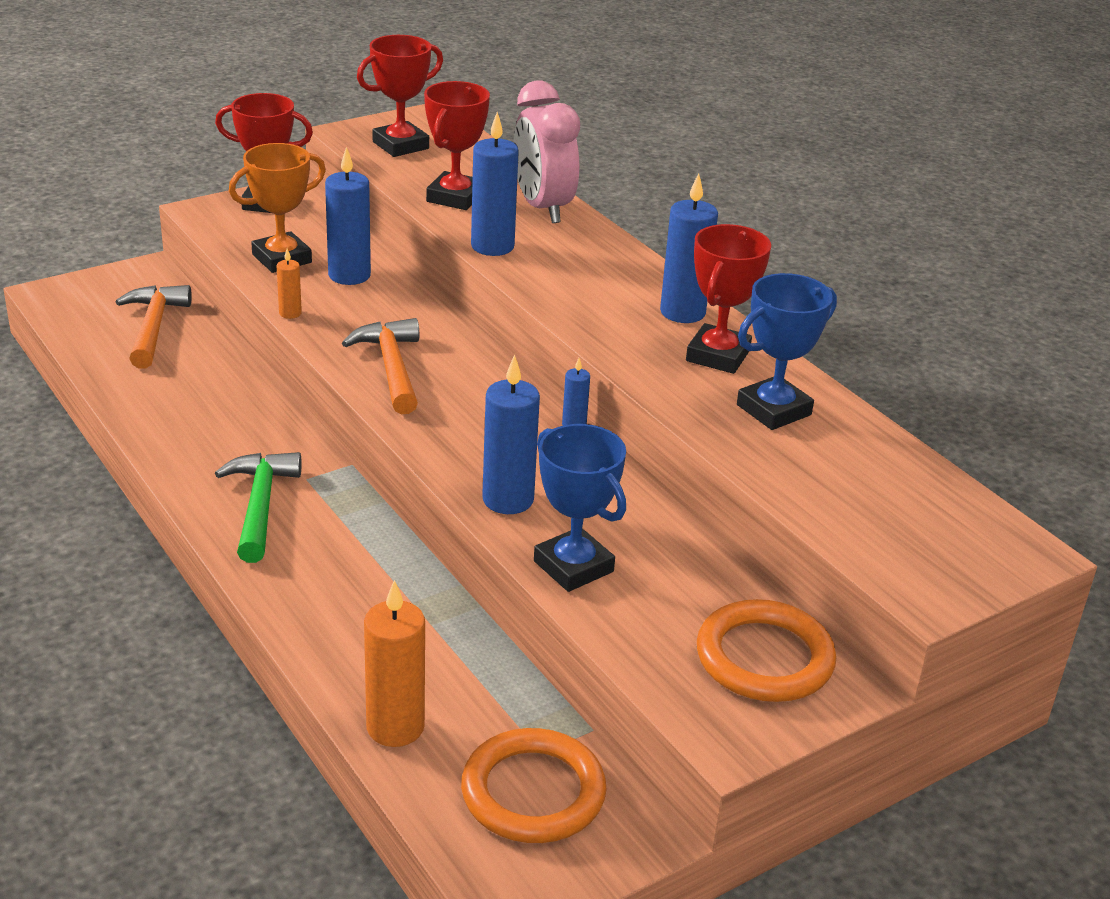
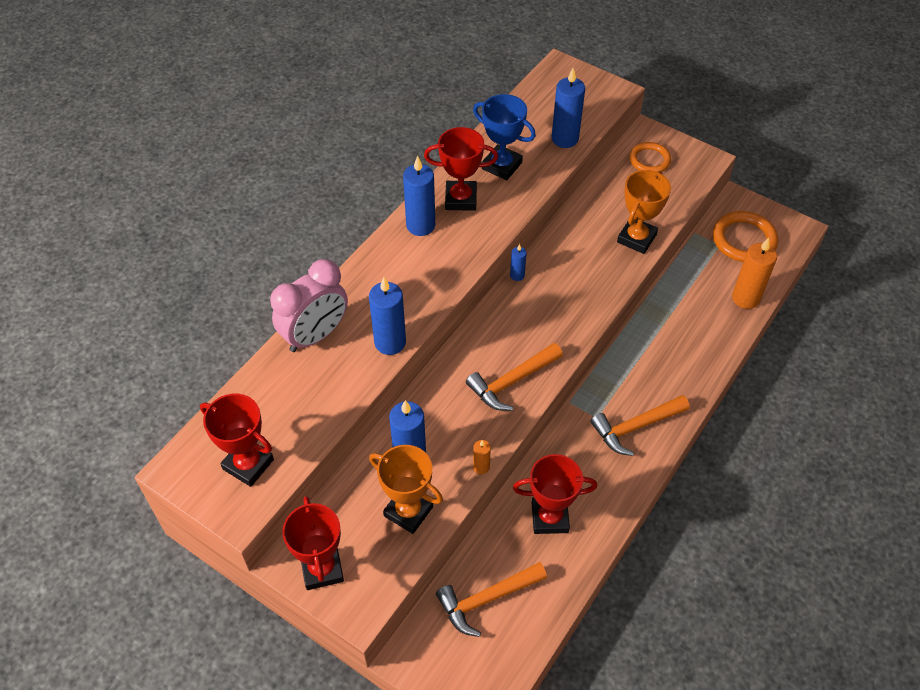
camera: 110 degrees left, 20 degrees up
(260, 505) = (635, 427): green hammer -> orange hammer
(455, 197) = (325, 391): red trophy -> red trophy (549, 517)
(508, 500) = (603, 280): blue candle -> blue candle (565, 139)
(573, 566) = (636, 238): blue trophy -> orange trophy
(764, 658) = (649, 160): orange ring -> orange ring, size x0.65

